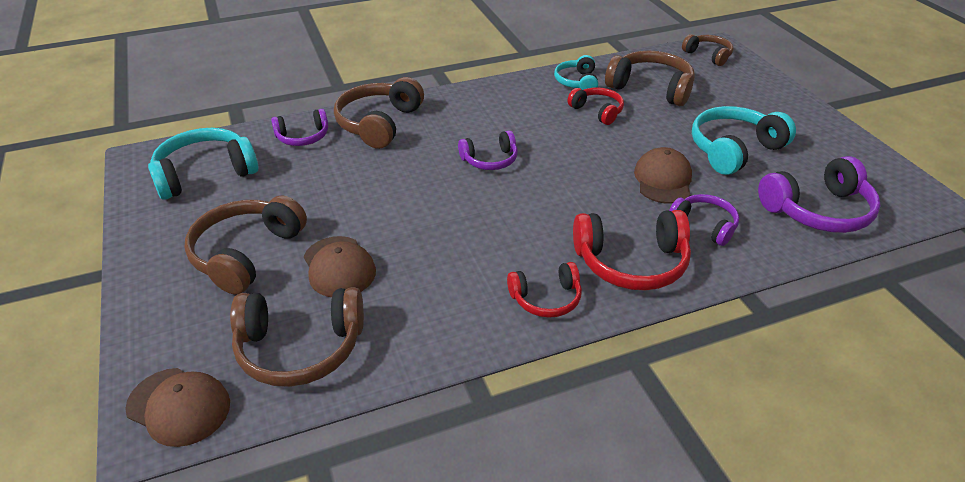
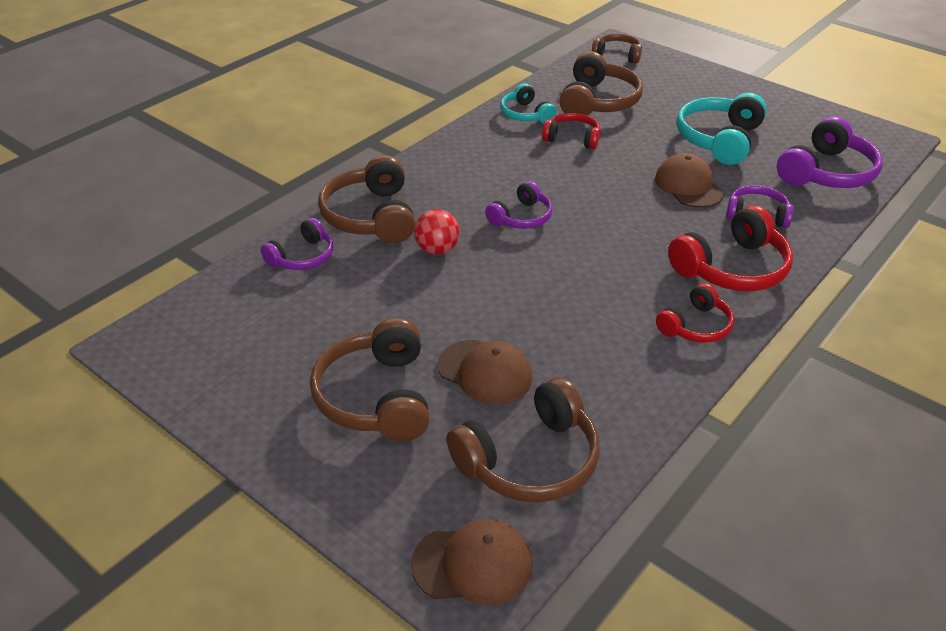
camera: 30 degrees left, 0 degrees up
(205, 173) = (233, 334): turquoise headphones -> none
(400, 163) = (437, 250): none -> red ball
(651, 88) = (598, 101): brown headphones -> brown headphones turned 105 degrees clockwise

